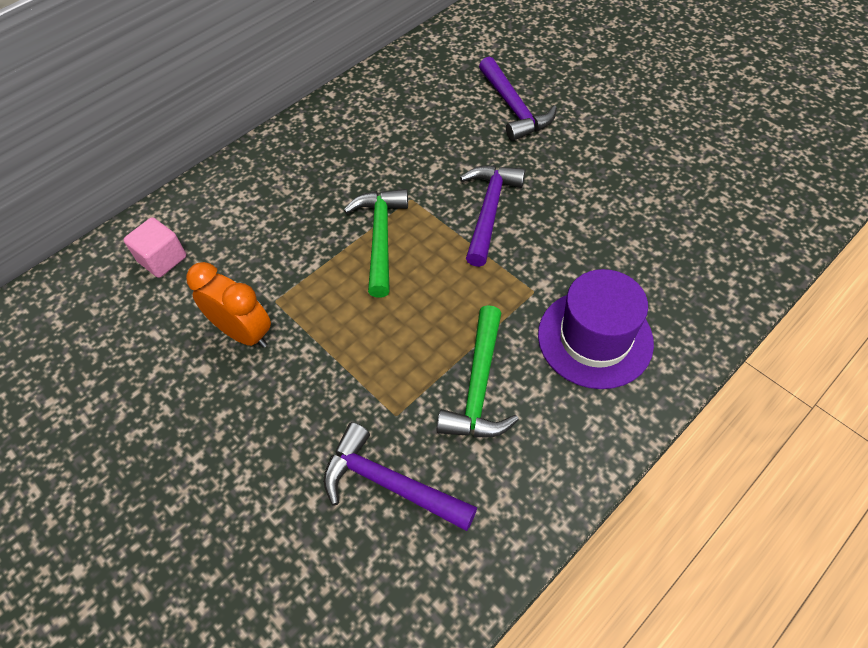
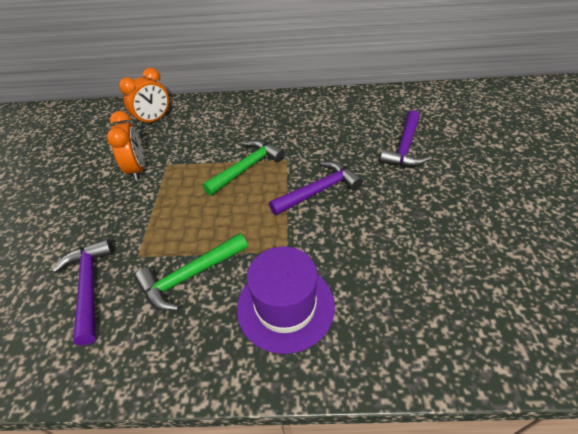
camera: 45 degrees right, 10 degrees down
(162, 259) = (154, 120): pink cube -> orange clock

